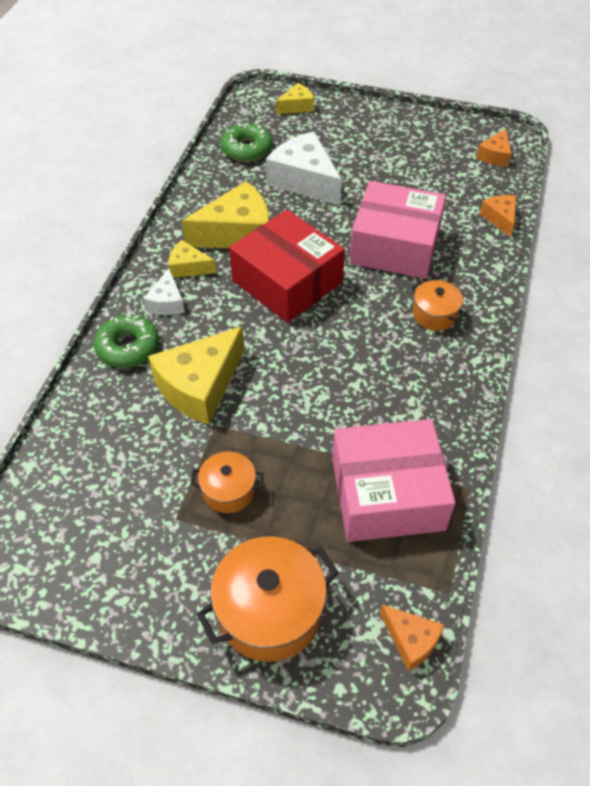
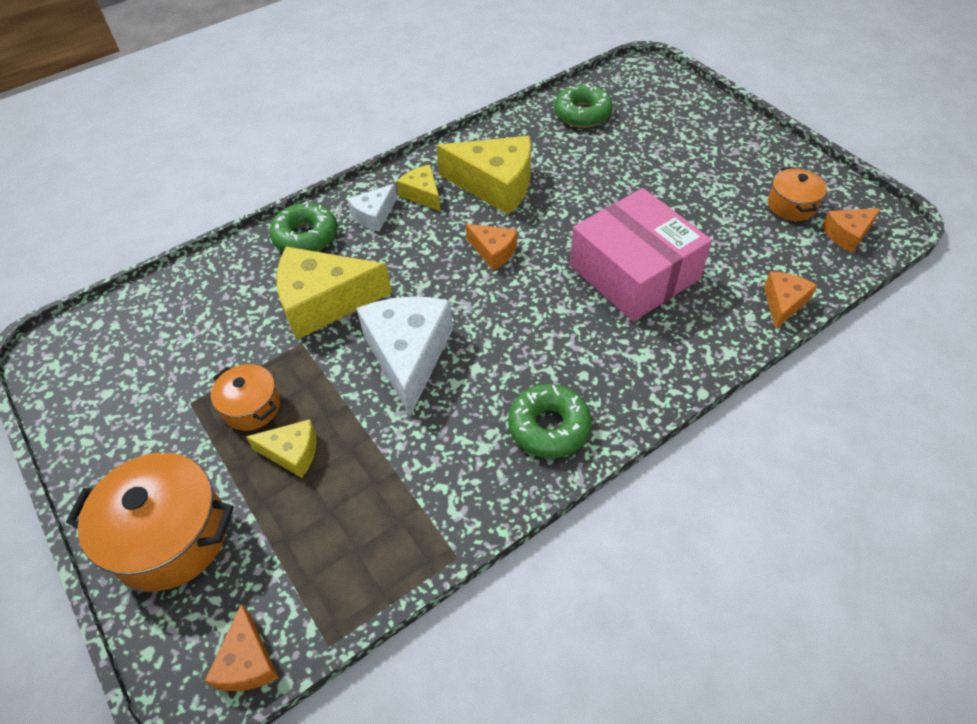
camera: 40 degrees right, 0 degrees up
(287, 282) = (493, 252): red box -> orange cheese
(297, 106) = (672, 94): yellow cheese -> yellow cheese (292, 453)
(304, 180) = (608, 166): white cheese -> white cheese (409, 355)
(387, 494) = (374, 506): pink box -> none
(435, 314) = (604, 362): orange pot -> orange pot (791, 205)
(442, 375) = (549, 427): none -> green donut

